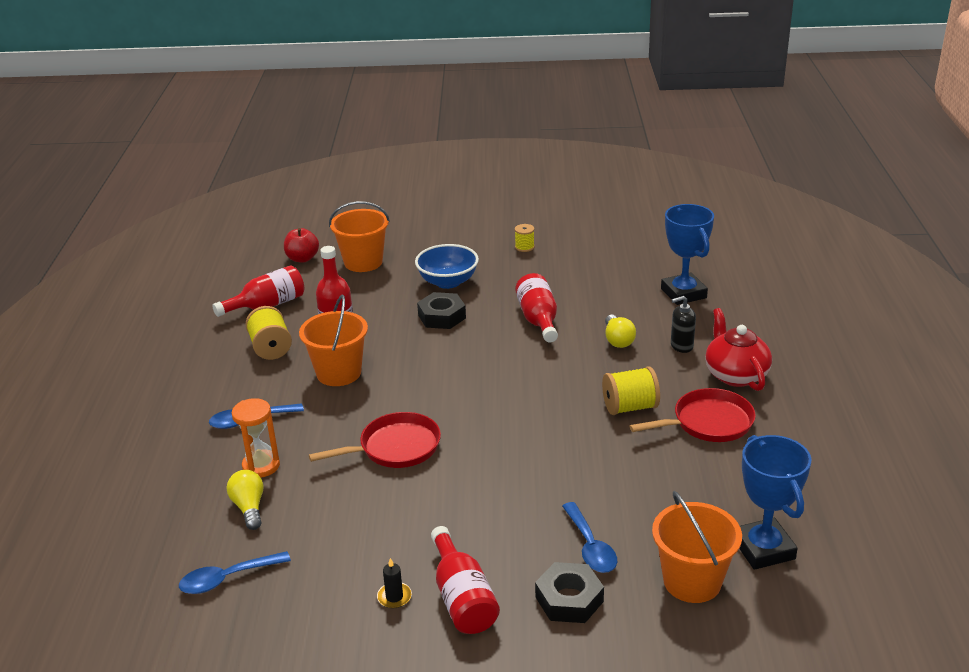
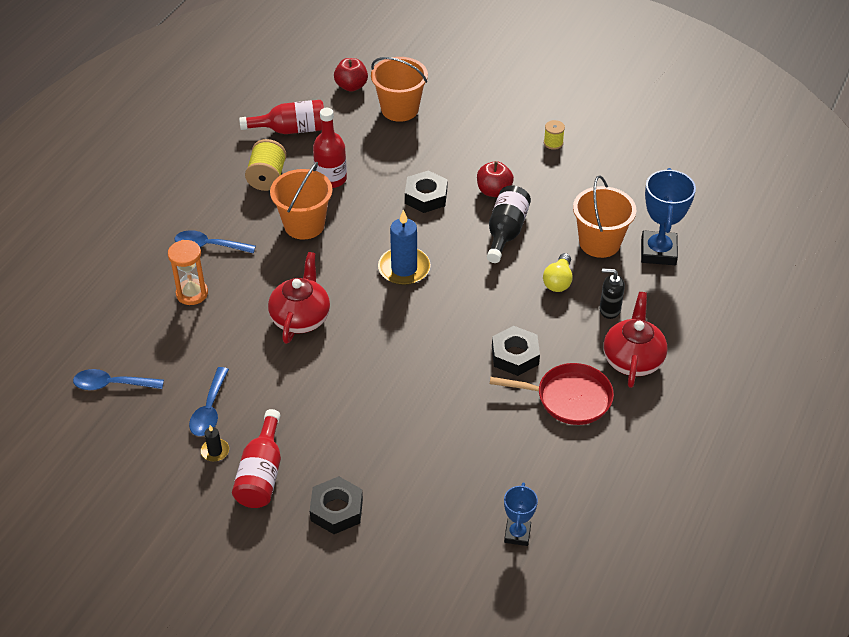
camera: 25 degrees right, 15 degrees up
(249, 507) = (162, 328): yellow light bulb -> none
(395, 448) = (300, 318): red pan -> red teapot
(448, 282) = (457, 159): blue bowl -> none
(467, 376) = (404, 268): none -> blue candle
(501, 294) = (494, 191): none -> red apple
(538, 320) = (505, 232): red bottle -> black bottle
(590, 547) = (385, 472): blue spoon -> blue spoon (209, 410)
(630, 407) = (515, 355): yellow spool -> black nut
(692, 581) = (439, 536): orange bucket -> orange bucket (599, 243)
(763, 549) = (517, 534): blue trophy -> blue trophy, size x0.58

